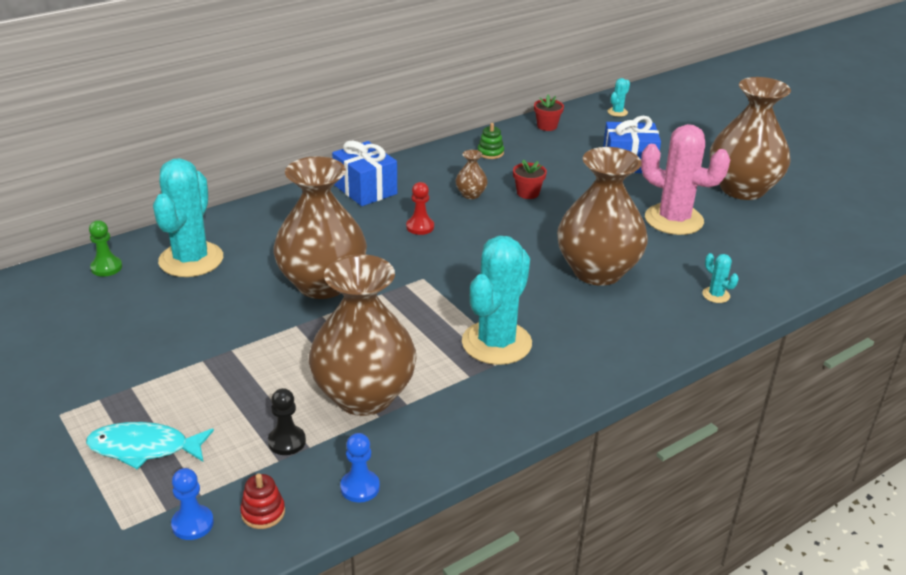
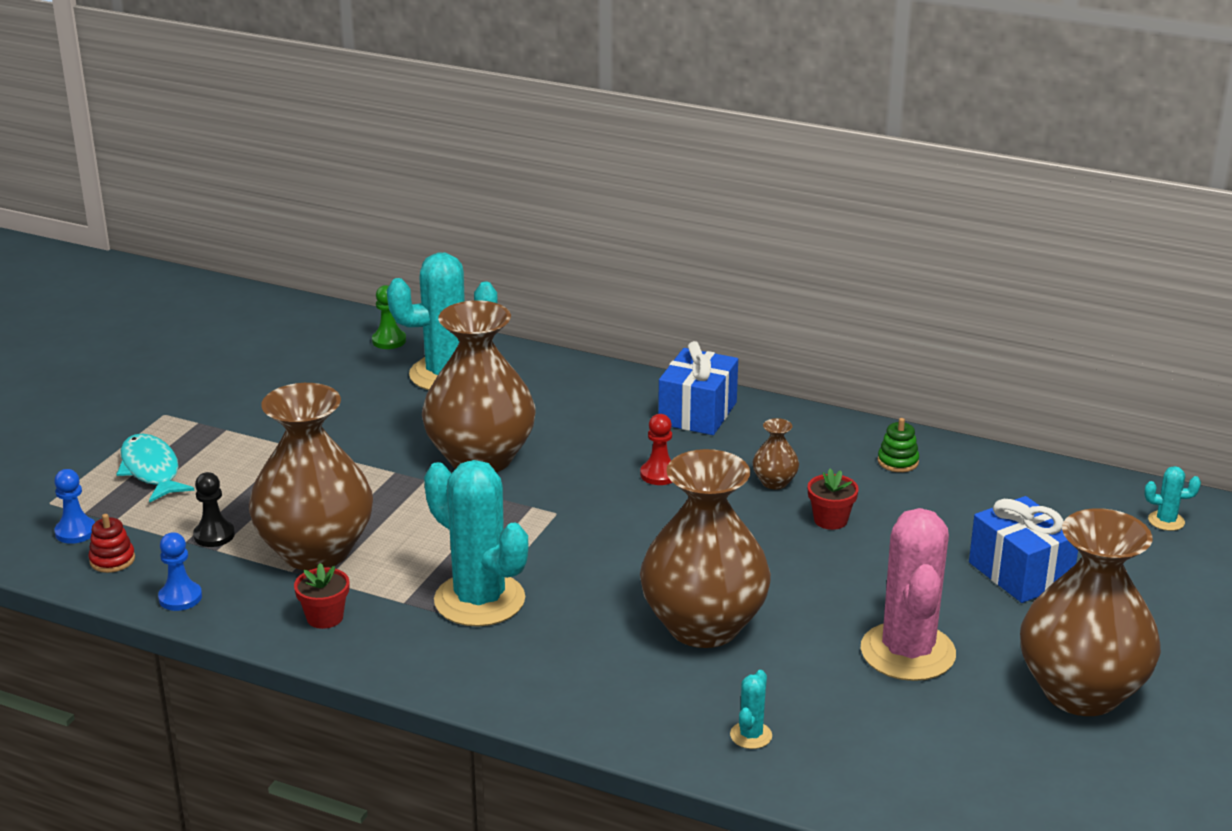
camera: 60 degrees right, 5 degrees down
(496, 343) = (479, 600): turquoise cactus -> turquoise cactus turned 45 degrees clockwise
(547, 126) = (1033, 479): red flower pot -> red flower pot (325, 617)

